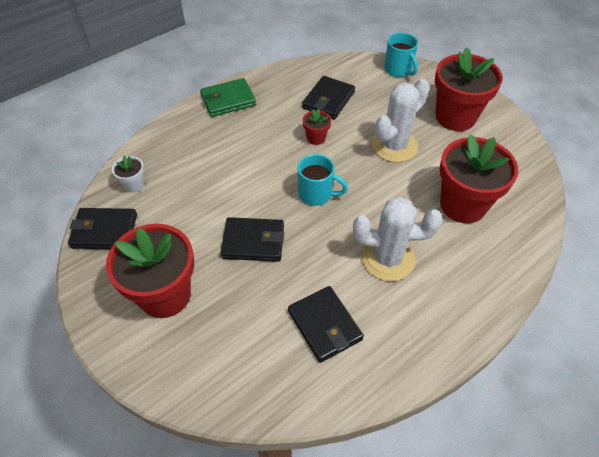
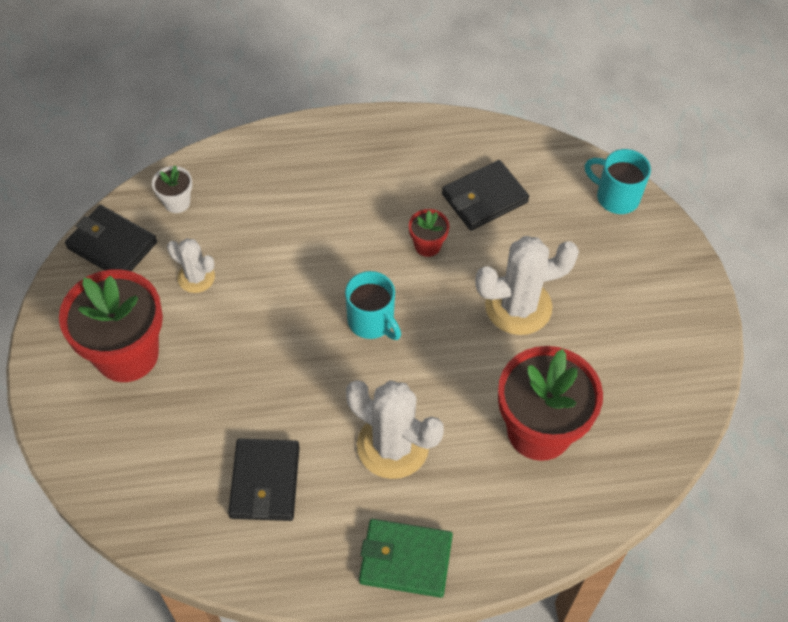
camera: 30 degrees right, 5 degrees up
(180, 223) = (196, 277): none -> white cactus
(228, 100) = (358, 138): green wallet -> green wallet (405, 560)
(253, 241) = (258, 343): black wallet -> none
(398, 70) = (616, 197): turquoise mug -> turquoise mug turned 120 degrees clockwise
(455, 117) = (635, 306): red flower pot -> none

